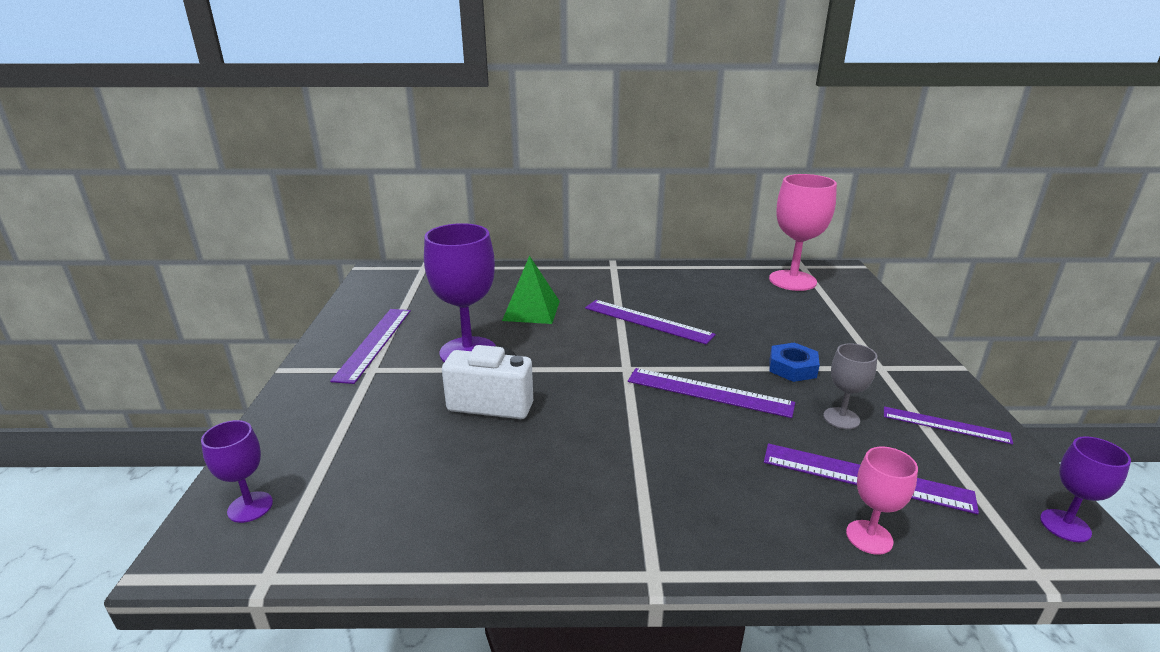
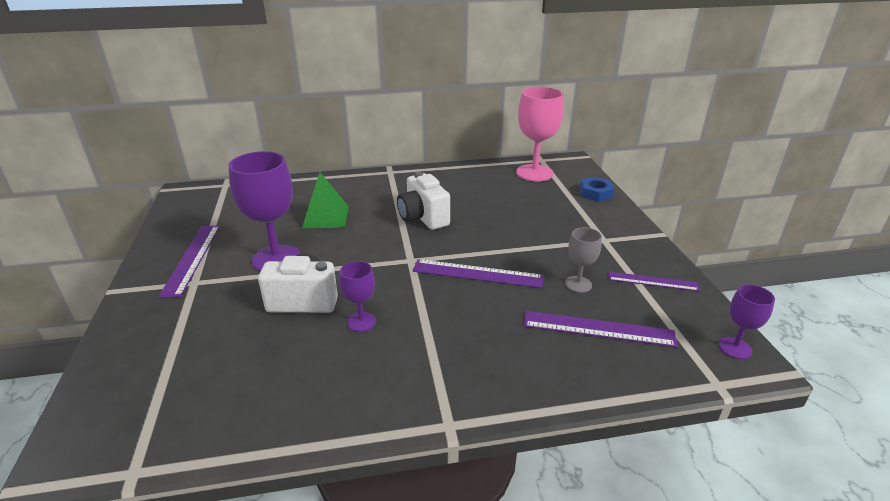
camera: 10 degrees left, 5 degrees up
(250, 507) = (107, 415): purple goblet -> purple goblet (361, 322)
(647, 321) = (423, 218): purple ruler -> white camera
(792, 368) = (539, 247): blue nut -> blue nut (595, 193)
(869, 537) = (603, 374): pink goblet -> none

